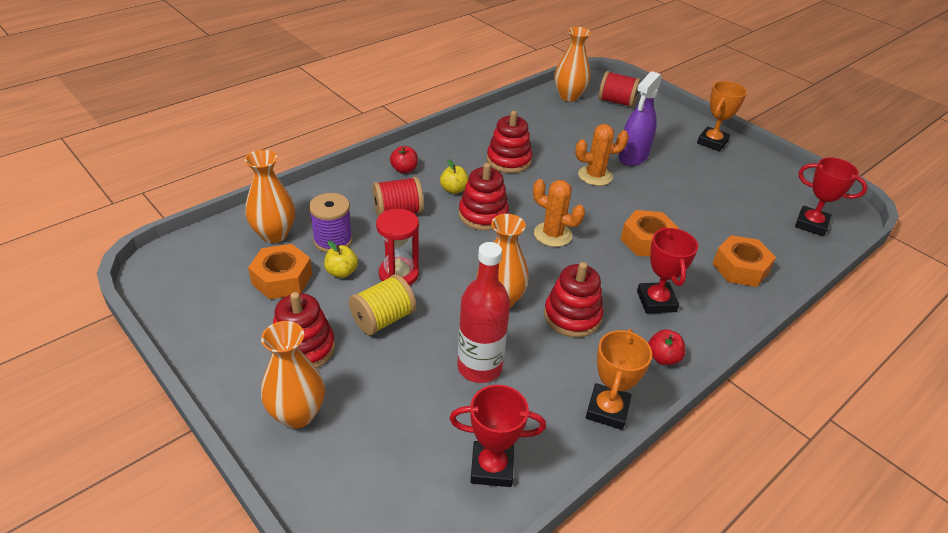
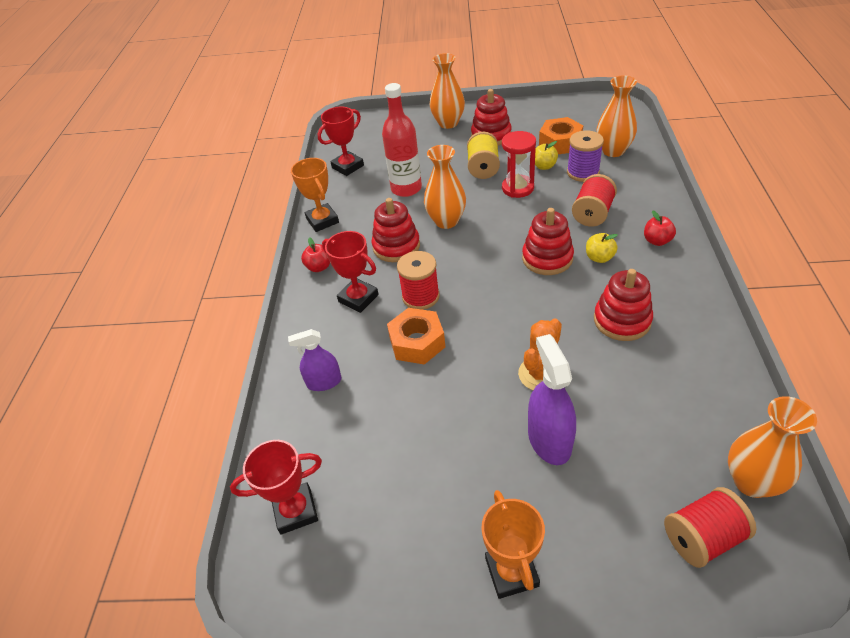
camera: 140 degrees right, 5 degrees up
(552, 234) = (484, 286): orange cactus -> none
(606, 264) = (420, 296): none -> red spool
(740, 268) = (324, 382): orange nut -> purple spray bottle

